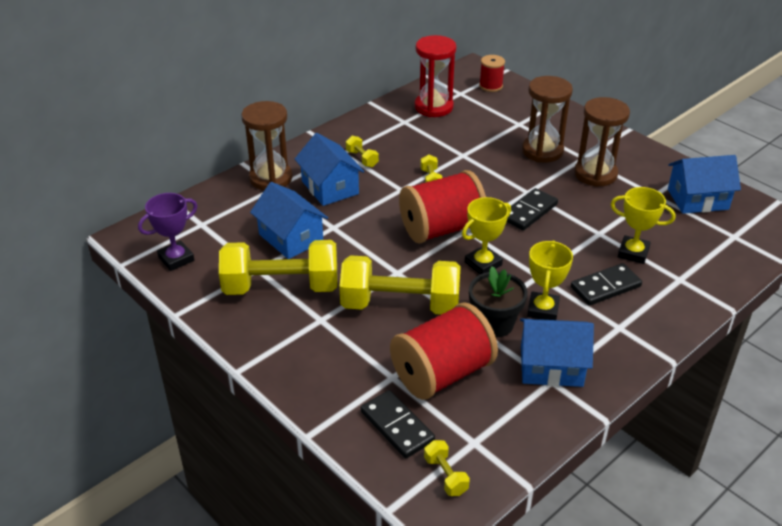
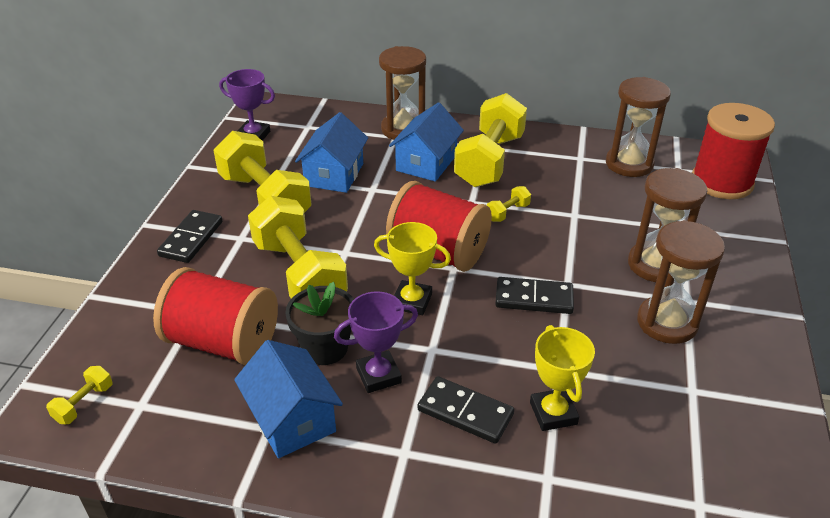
camera: 55 degrees right, 0 degrees up
(362, 159) = (489, 161): yellow dumbbell -> yellow dumbbell, size x2.46
(397, 426) = (132, 343): black domino -> black domino (191, 239)
(433, 107) = (629, 164): red hourglass -> brown hourglass
(491, 86) = (721, 182): red spool -> red spool, size x1.97
(543, 310) = (378, 375): yellow trophy -> purple trophy
(697, 199) = (735, 436): blue house -> none

